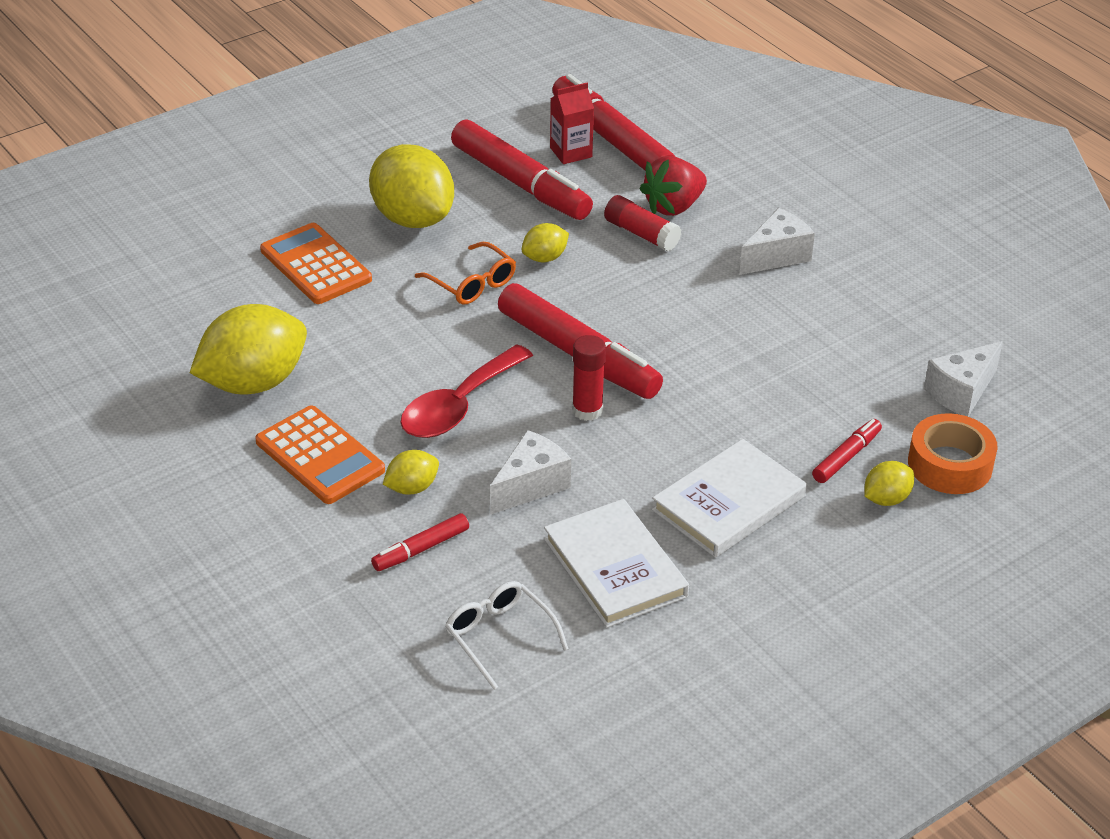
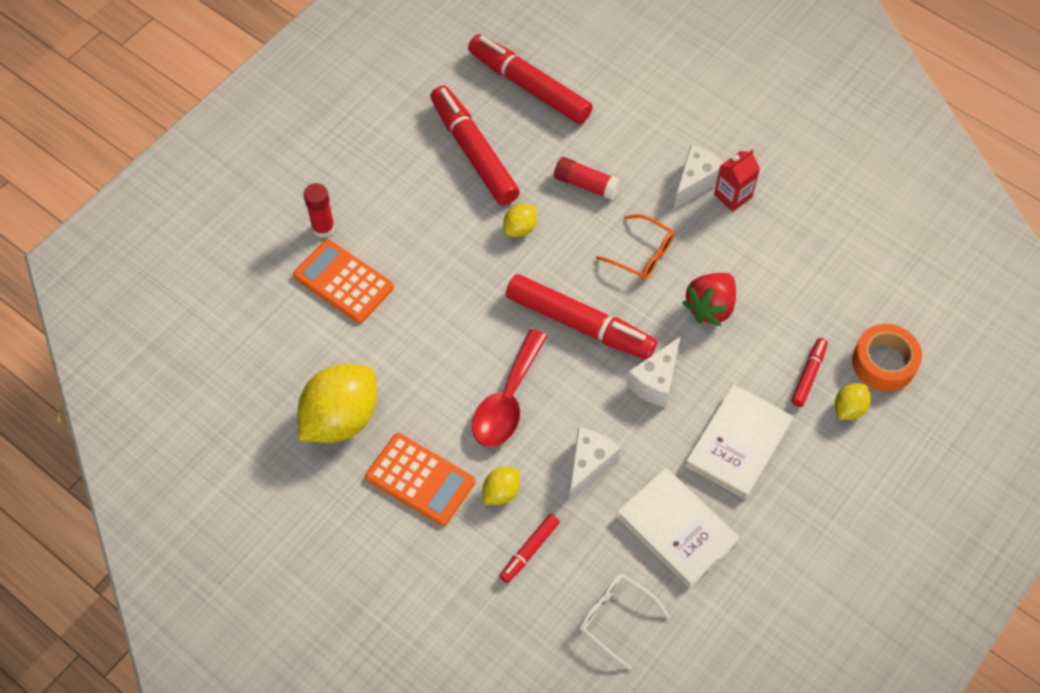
camera: 15 degrees left, 20 degrees up
(412, 218) = (402, 212): yellow lemon -> none
(472, 283) = (473, 270): orange glasses -> orange glasses (642, 254)
(520, 183) = (473, 152): red marker -> red marker turned 150 degrees counterclockwise
(571, 152) = (501, 108): red carton -> red carton (733, 196)
(587, 410) = (605, 379): red glue stick -> red glue stick (323, 228)
(673, 207) = (601, 149): red strawberry -> red strawberry (710, 307)
(961, 392) = (871, 288): white cheese -> white cheese (655, 381)

